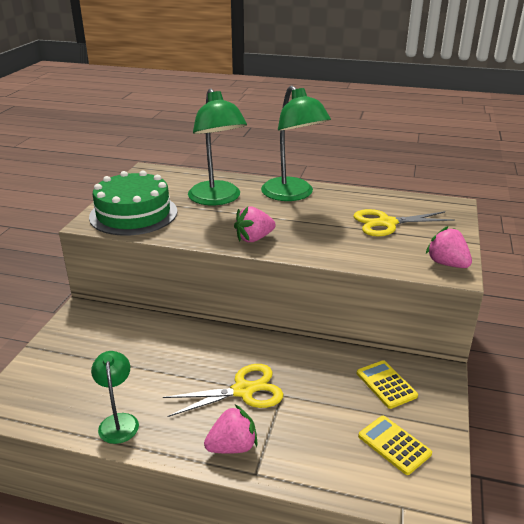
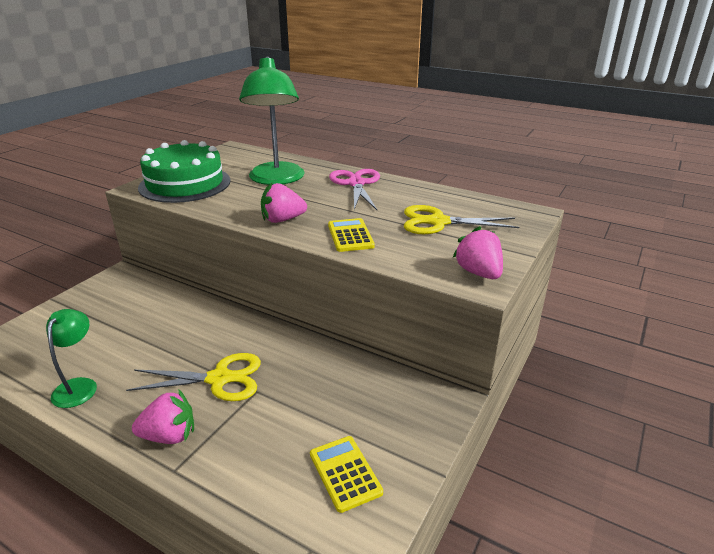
camera: 15 degrees right, 0 degrees up
(292, 195) = (356, 184): green lamp -> pink scissors
(386, 384) = (377, 402): yellow calculator -> yellow calculator (350, 236)

